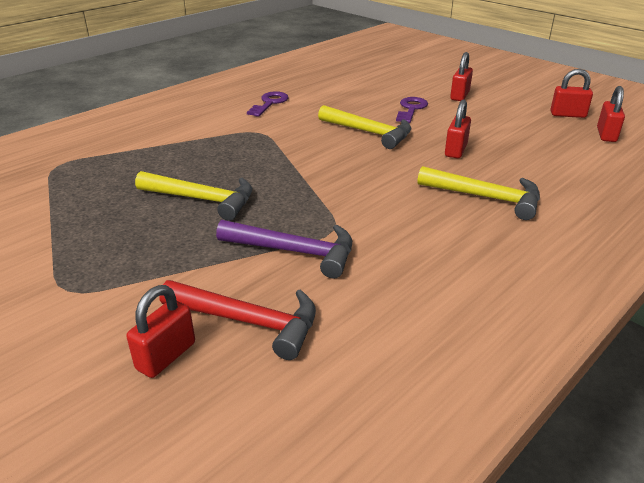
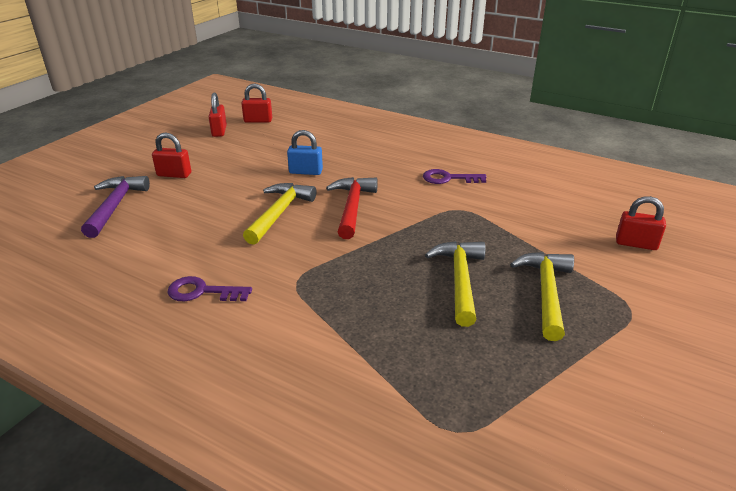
camera: 105 degrees left, 0 degrees up
(248, 321) = (581, 223): red hammer -> red hammer (352, 207)
(294, 251) = (499, 220): purple hammer -> purple hammer (115, 206)
(411, 109) = (214, 196): purple key -> purple key (449, 178)
(455, 150) = (305, 172): red padlock -> blue padlock
(485, 197) = (379, 159): yellow hammer -> yellow hammer (546, 293)

